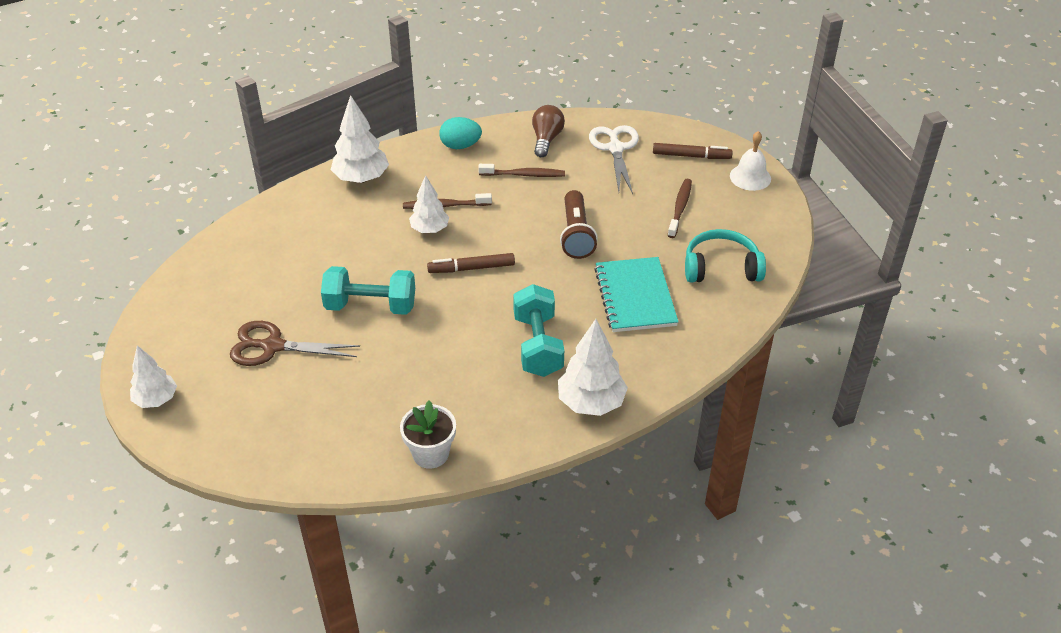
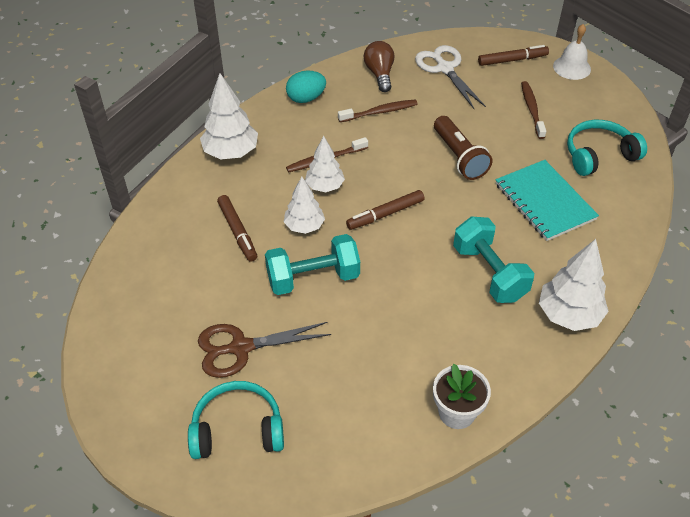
camera: 20 degrees left, 5 degrees up
(156, 399) = (151, 443): white tree -> white tree (304, 226)
(232, 410) = (237, 429): none -> turquoise headphones
(327, 249) = (237, 231): none -> brown marker

